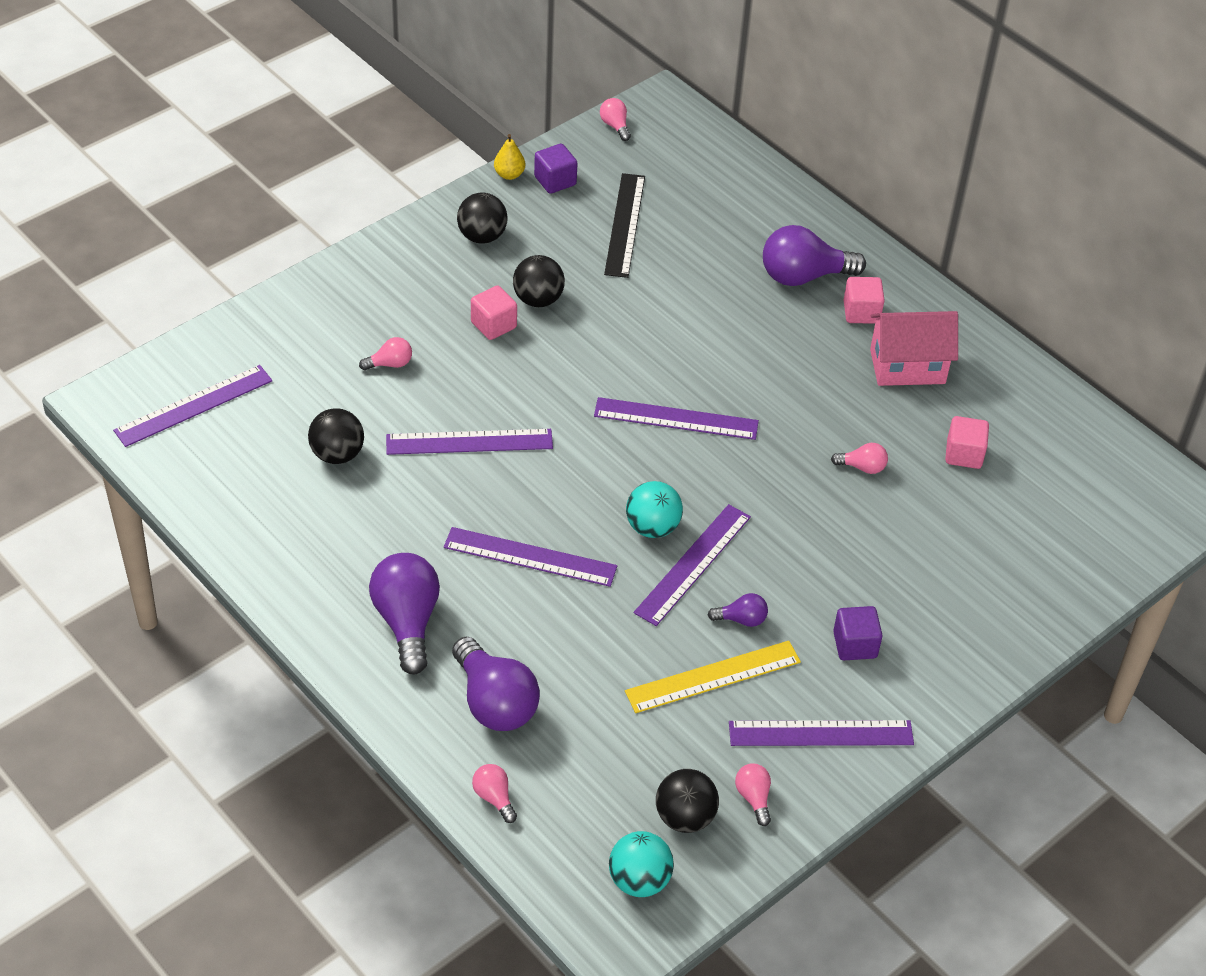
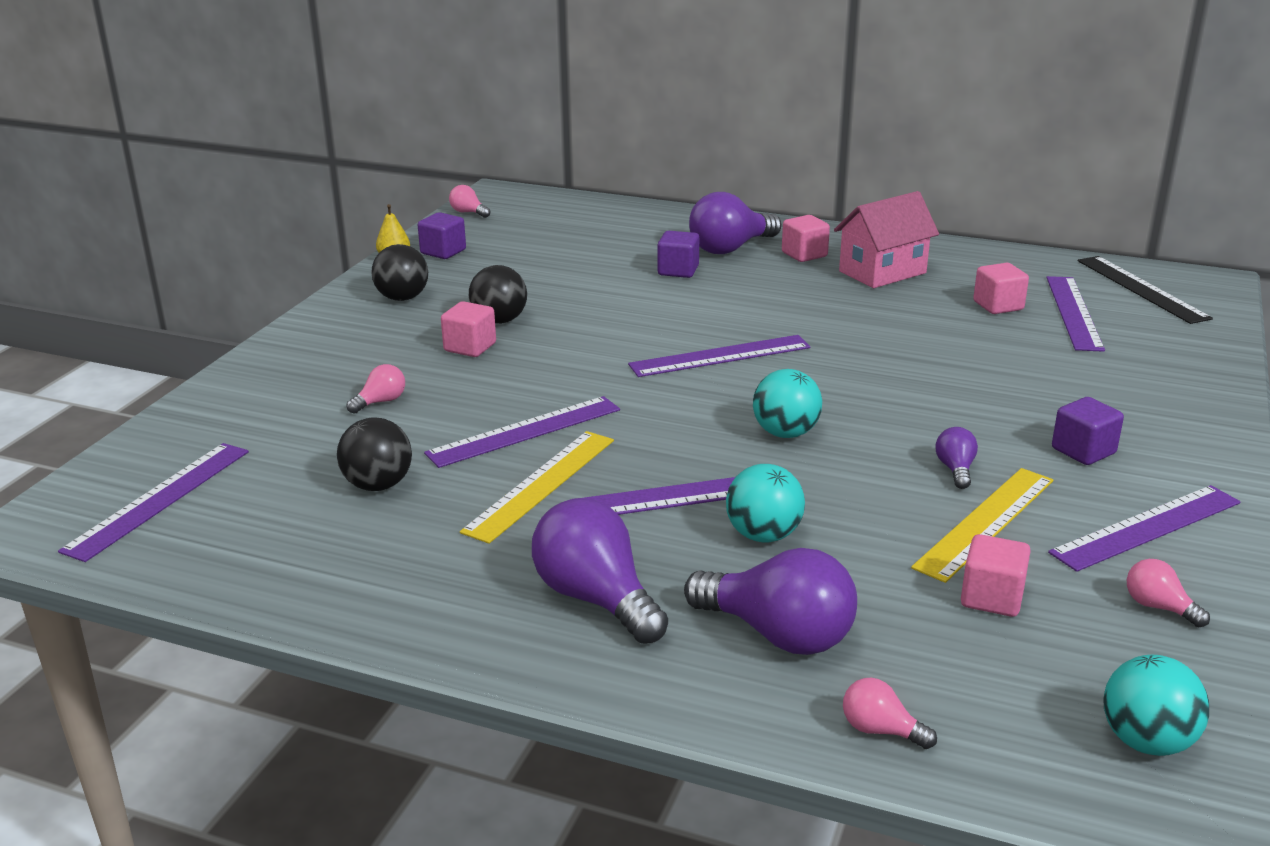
camera: 25 degrees left, 20 degrees down
(443, 502) = (541, 484): none -> yellow ruler
(553, 618) = (763, 535): none -> turquoise ball
(625, 225) = (536, 259): black ruler -> black ruler (1141, 289)
(653, 739) = (991, 598): none -> pink cube
(685, 817) = (1114, 655): black ball -> none
(693, 564) = (857, 446): purple ruler -> purple ruler (1073, 312)
(732, 290) = (678, 271): none -> purple cube
(741, 619) = (955, 469): purple light bulb -> purple light bulb turned 60 degrees counterclockwise
(862, 467) = (926, 337): pink light bulb -> none

